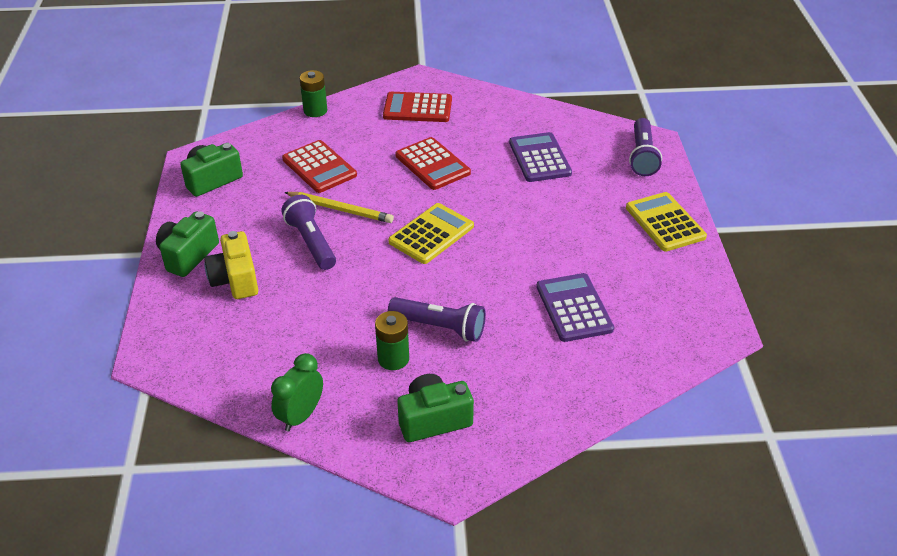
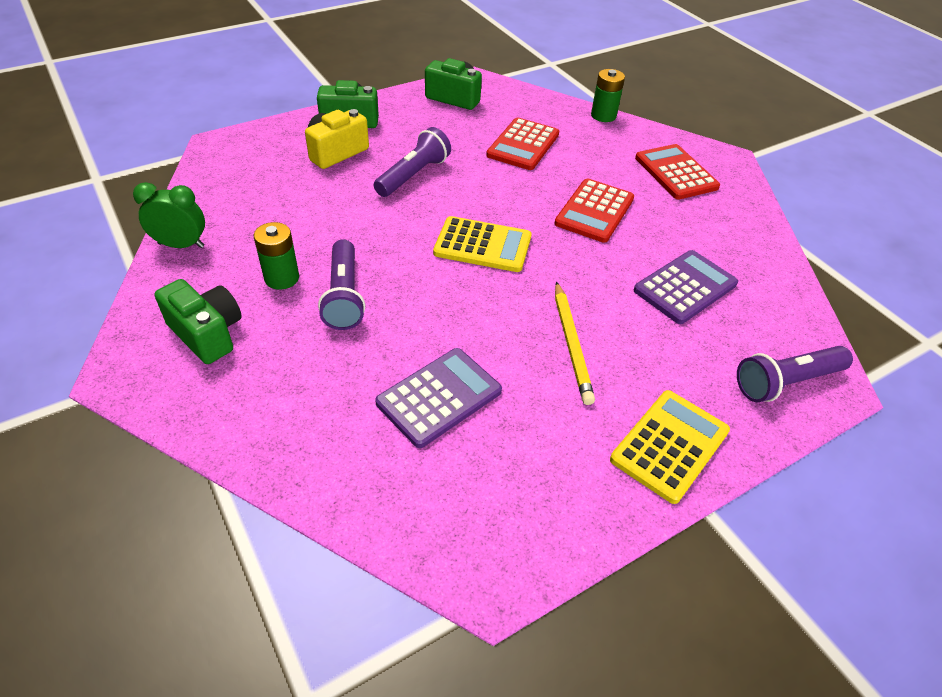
camera: 60 degrees right, 5 degrees up
(340, 209) = (473, 176): yellow pencil -> yellow pencil (571, 344)

